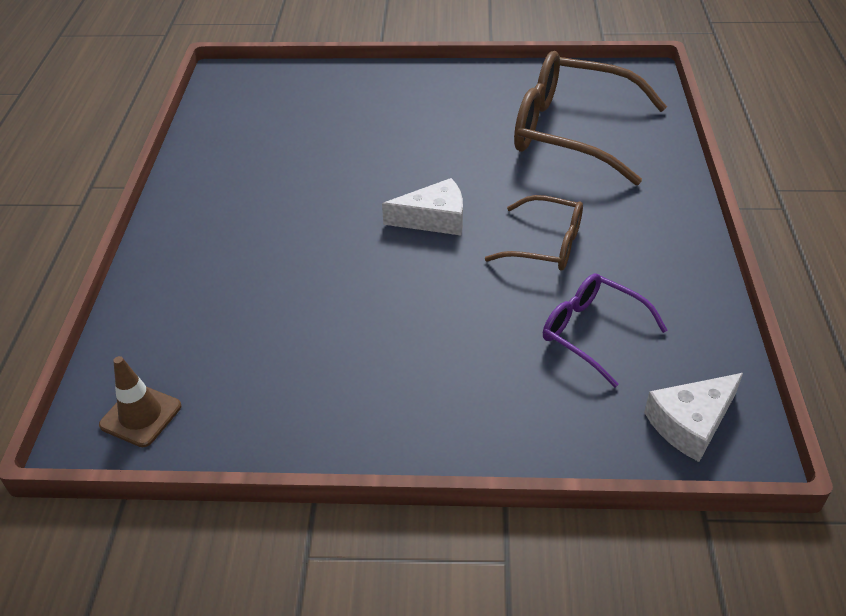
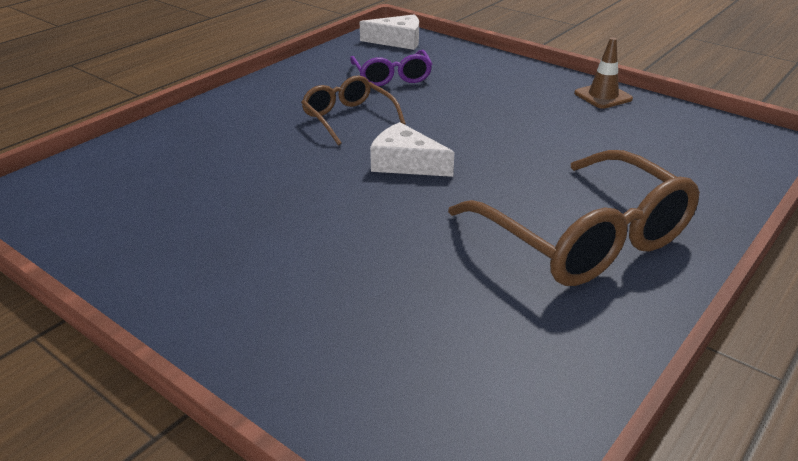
camera: 145 degrees left, 10 degrees down
(141, 416) = (731, 138): brown traffic cone -> brown traffic cone (603, 96)
(573, 132) = (181, 177): brown glasses -> brown glasses (582, 237)

